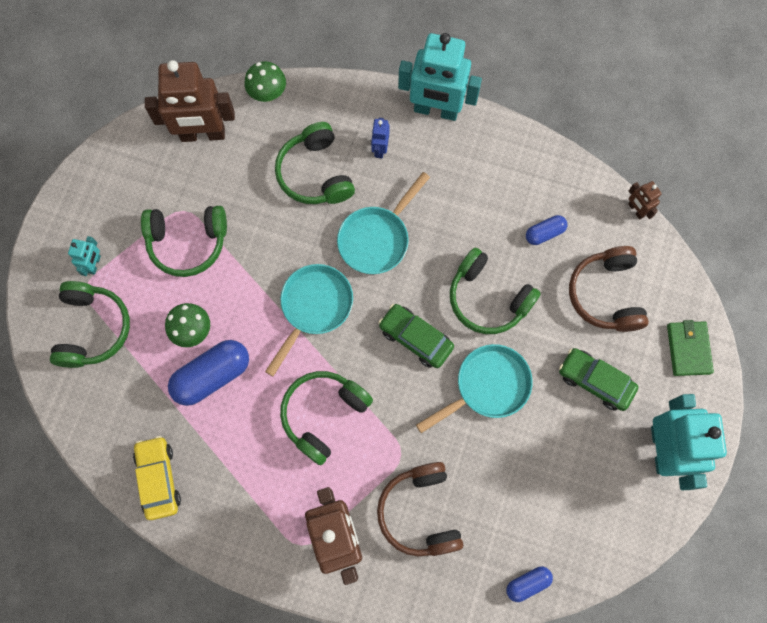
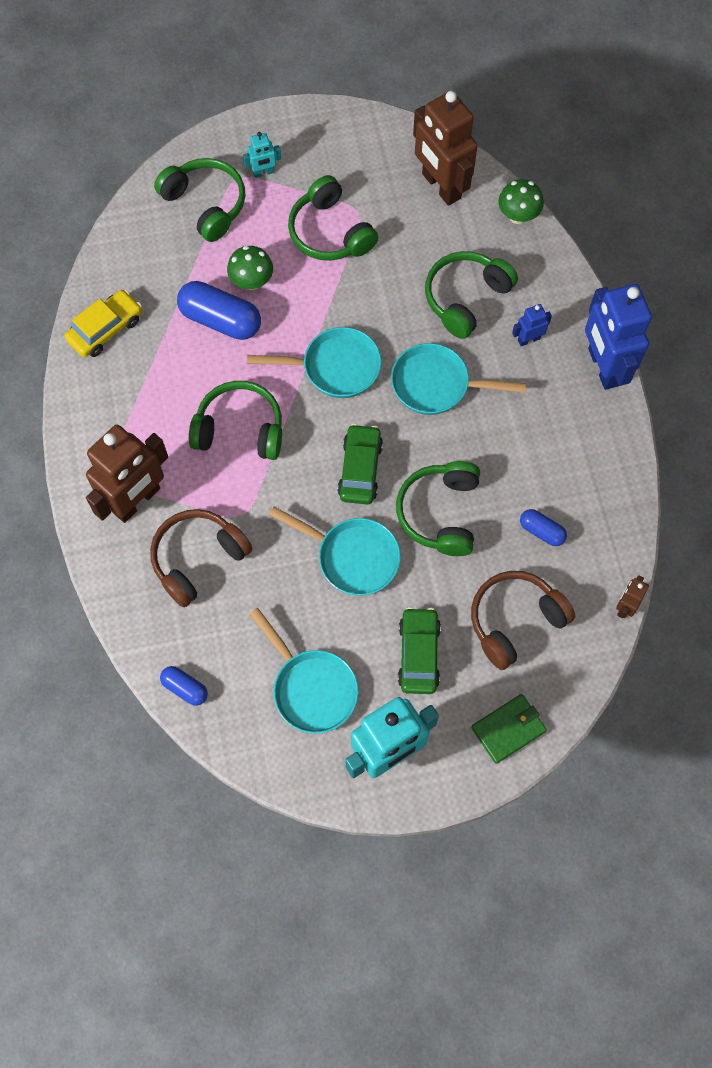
camera: 60 degrees right, 5 degrees down
(93, 329) = (205, 204): green headphones -> green headphones turned 105 degrees counterclockwise
(436, 110) = (603, 367): turquoise robot -> blue robot
(580, 480) = (311, 688): none -> turquoise pan

